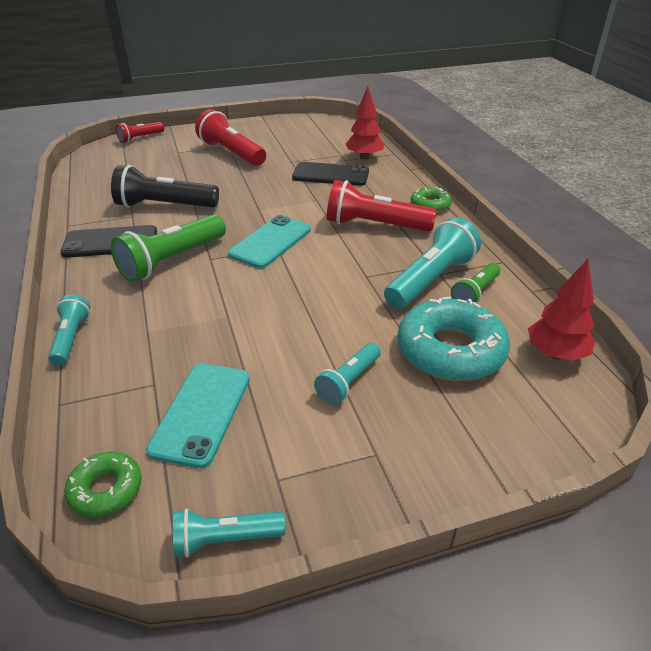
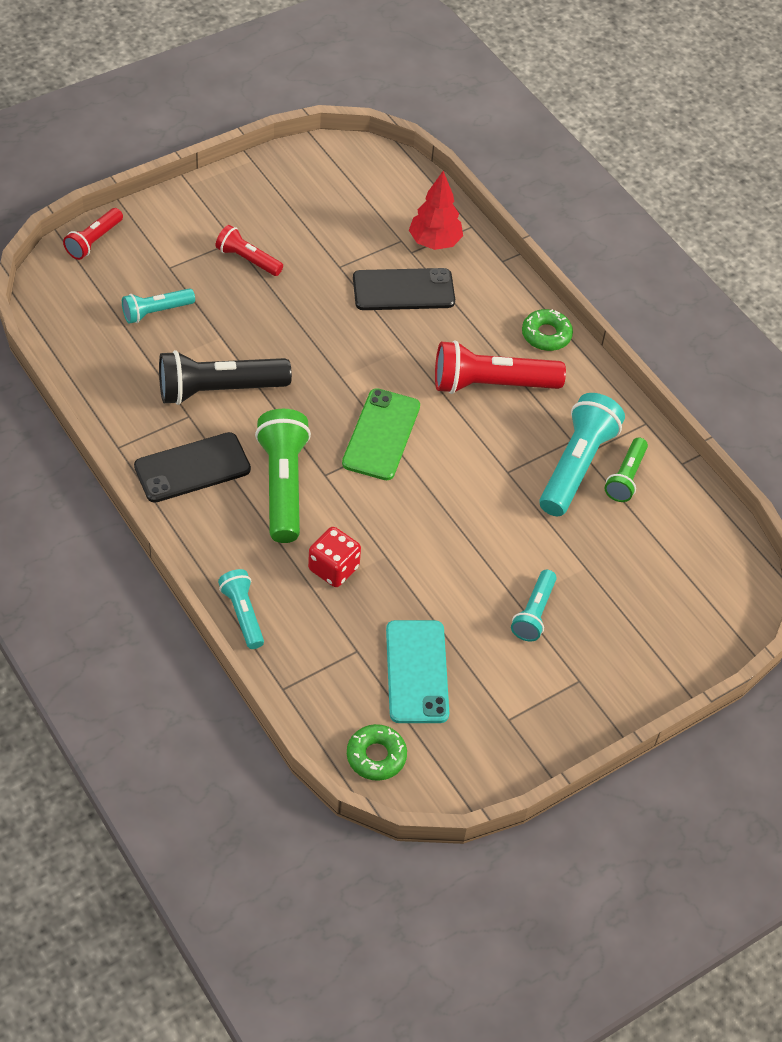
camera: 20 degrees left, 15 degrees up
(172, 260) = (283, 485): green flashlight -> green flashlight turned 150 degrees clockwise
(175, 318) = (333, 568): none -> red dice
(225, 539) = (490, 774): turquoise flashlight -> turquoise flashlight (156, 312)
(231, 153) = (248, 259): red flashlight -> red flashlight, size x0.57
(271, 242) = (381, 435): turquoise phone -> green phone
(450, 350) = (616, 559): turquoise donut -> none
(555, 354) = (712, 545): red tree -> none

